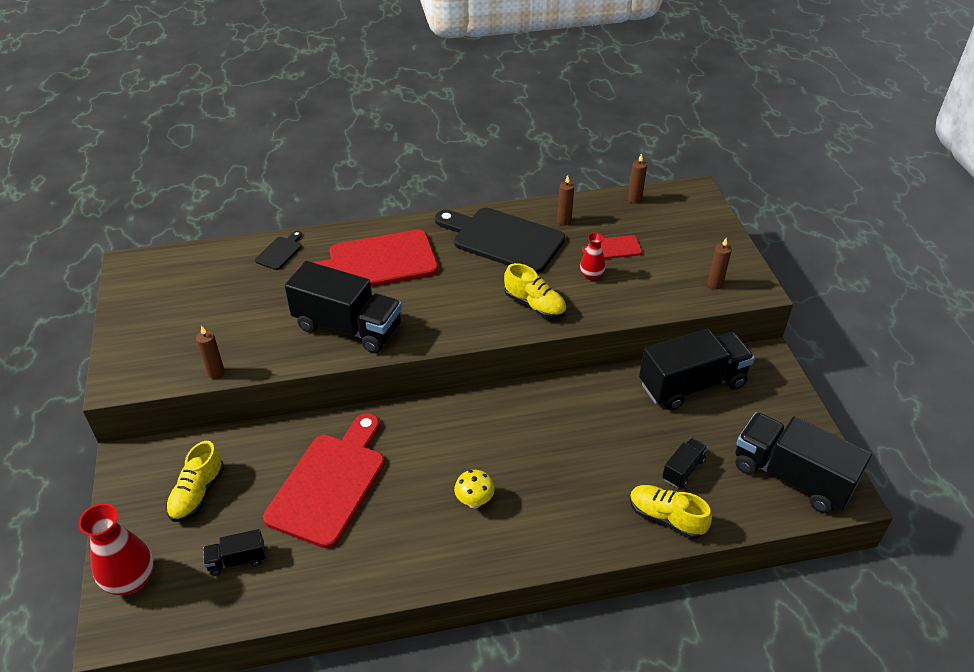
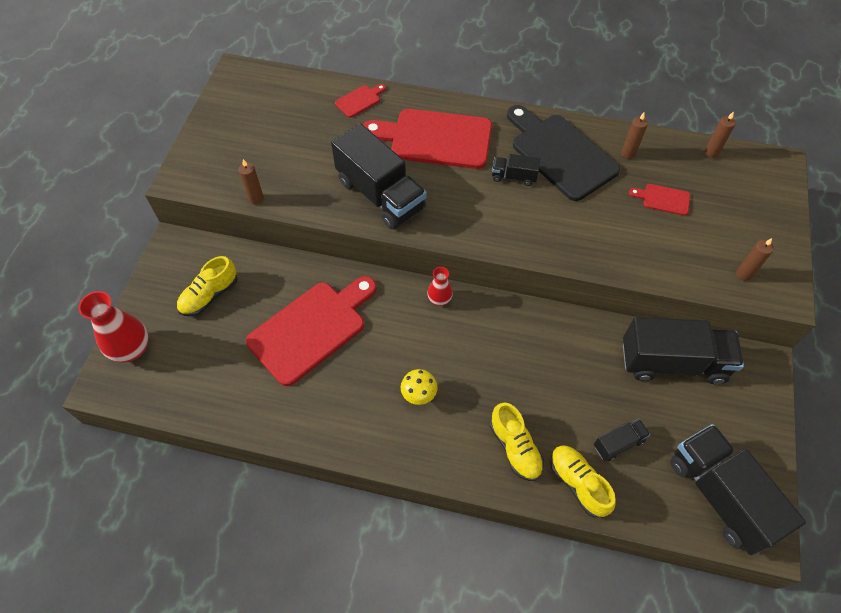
camera: 25 degrees right, 15 degrees up
(237, 560) = (212, 366): black truck -> black truck (514, 177)
(280, 252) = (360, 100): black cutting board -> red cutting board
(535, 305) = (555, 233): yellow shoe -> yellow shoe (515, 447)
(591, 275) = (624, 221): red vase -> red vase (439, 299)

